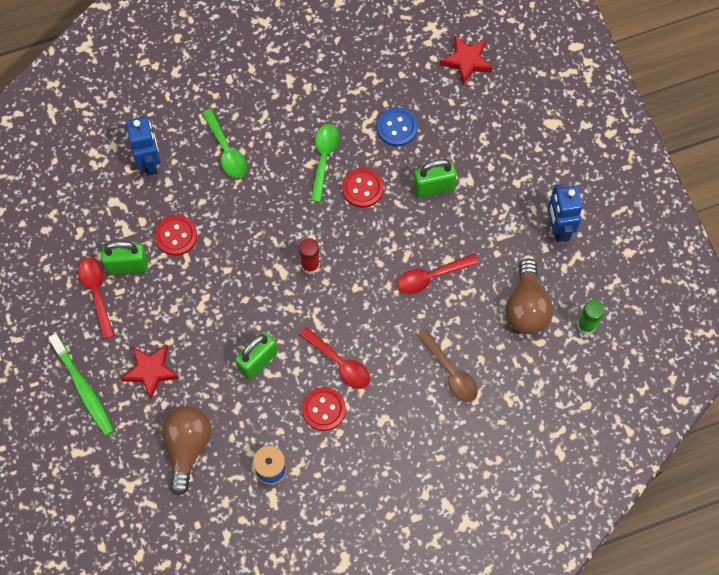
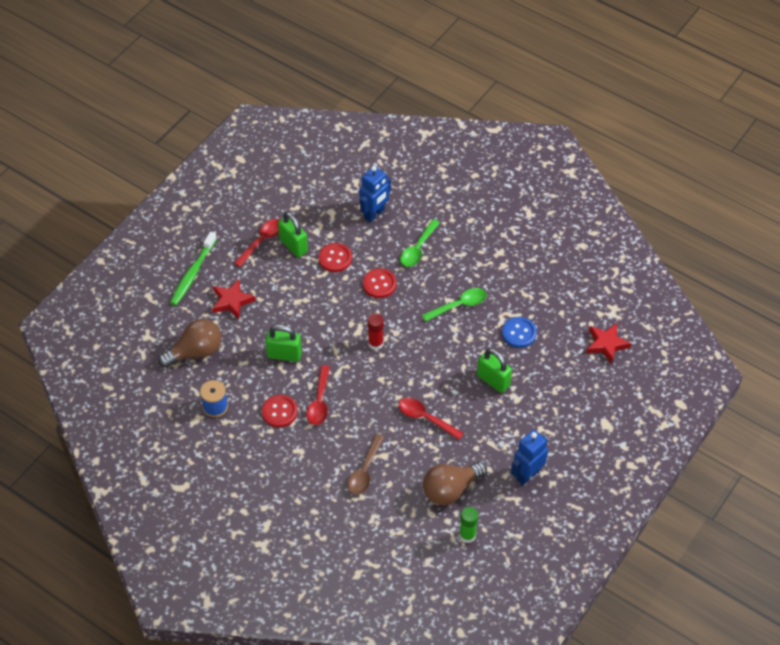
camera: 55 degrees right, 15 degrees down
(362, 188) = (456, 340): red button -> red button (379, 284)

